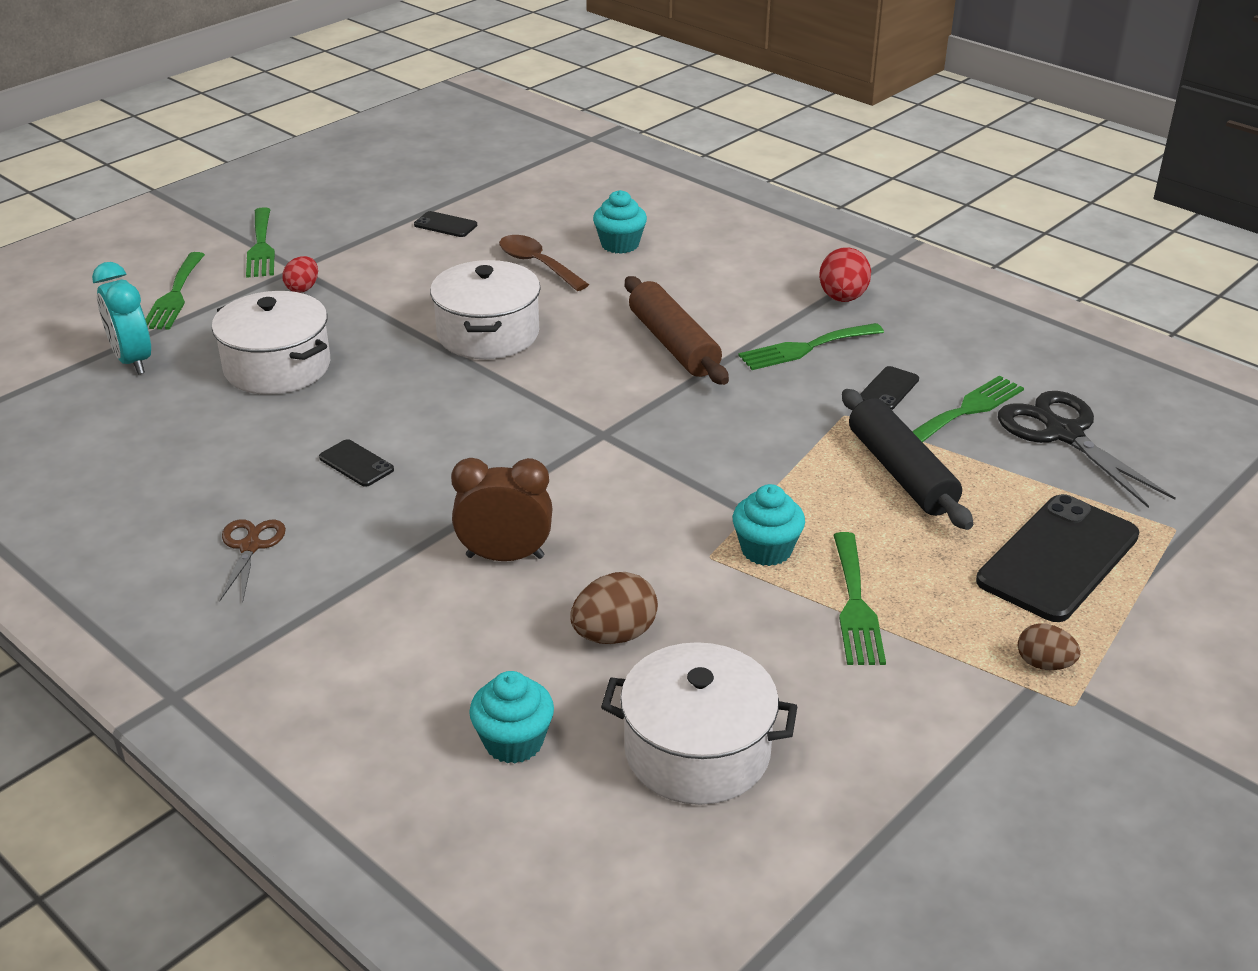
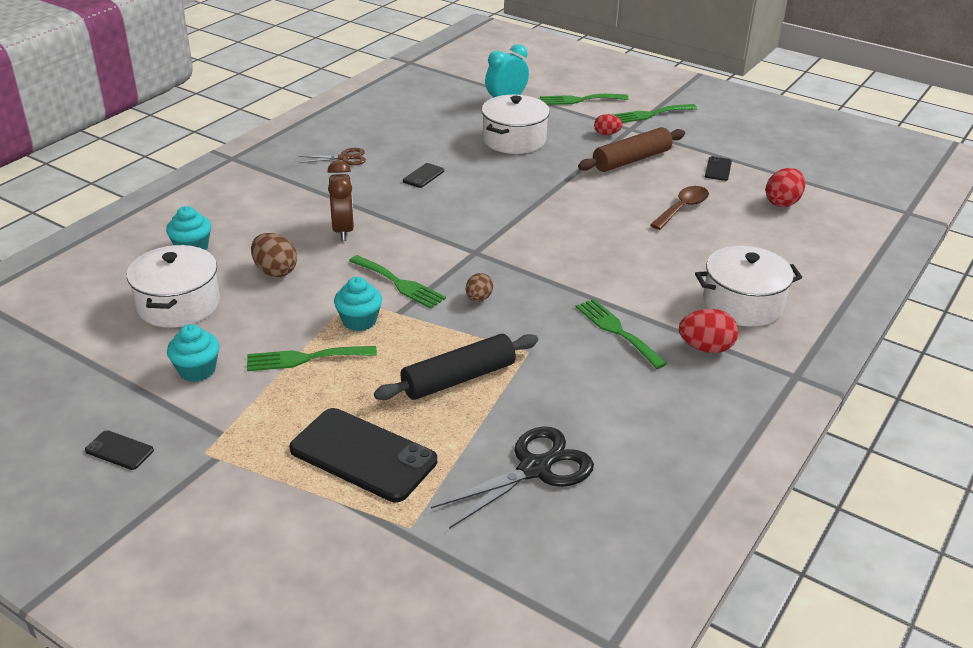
camera: 80 degrees right, 0 degrees up
(488, 334) = (580, 200): white pot -> white pot (742, 304)
(545, 200) = (782, 202): none -> red egg
(620, 244) = (733, 239): turquoise cupcake -> turquoise cupcake (197, 370)
(674, 344) = (597, 271): brown rolling pin -> brown rolling pin (631, 160)
(889, 389) = (572, 373): black phone -> black phone (119, 450)
(967, 410) = (554, 414): green fork -> green fork (399, 284)
(1044, 664) = (245, 441): brown egg -> brown egg (478, 298)

